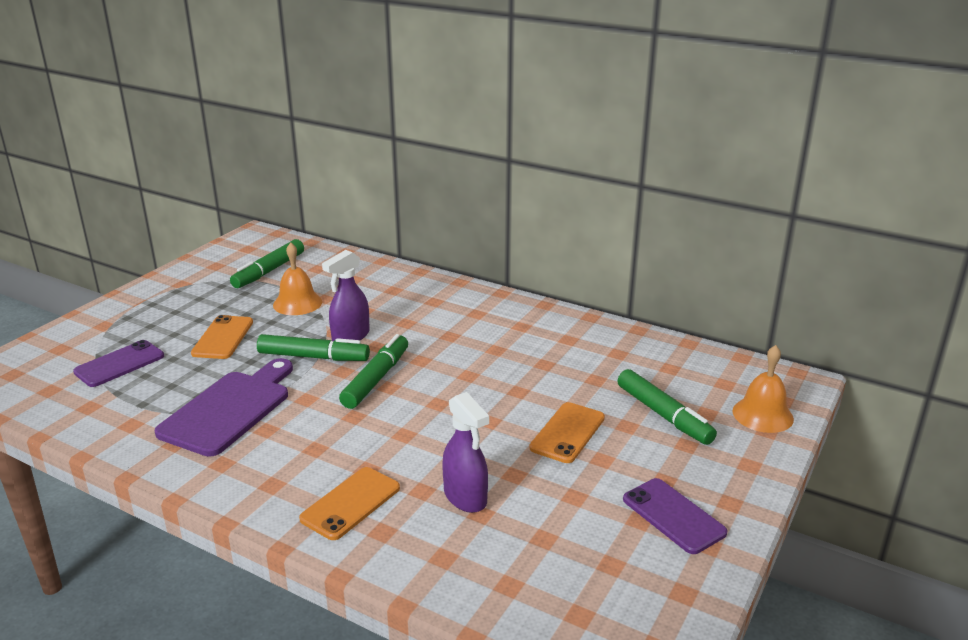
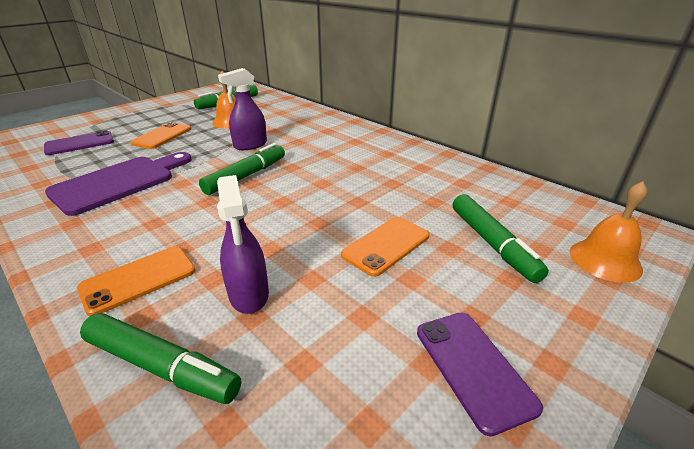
camera: 15 degrees right, 5 degrees up
(313, 357) = (212, 155): green marker -> green marker (162, 366)

